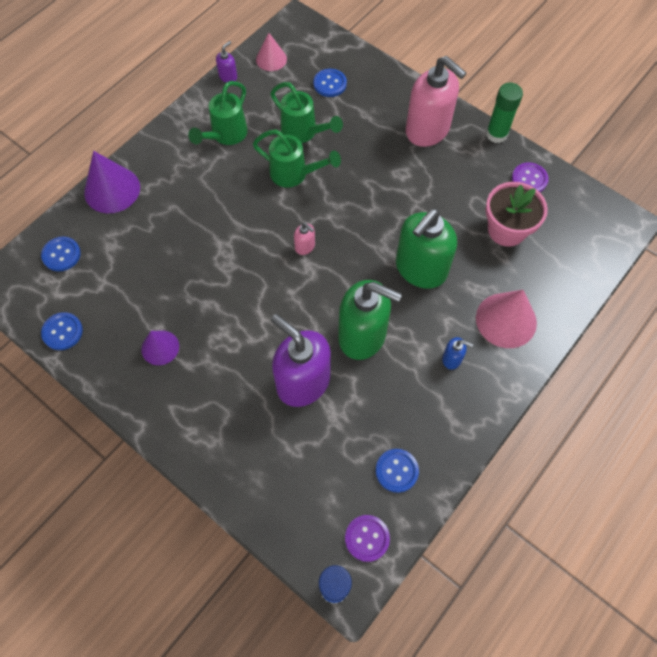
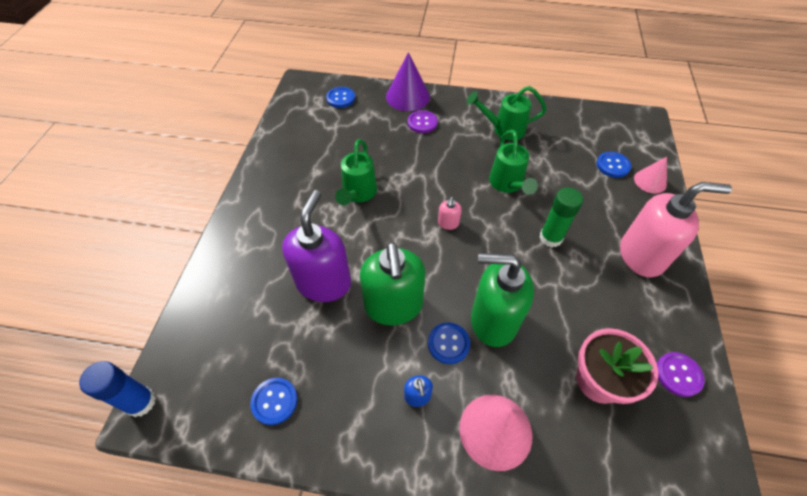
camera: 60 degrees right, 10 degrees down
(62, 332) = (284, 126): blue button -> blue button (448, 343)
(160, 347) = (302, 180): purple cone -> none
(228, 77) = (554, 106): purple soap dispenser -> none
(271, 59) = (595, 121): pink cone -> pink cone (650, 181)
(304, 133) = (551, 172): green watering can -> green watering can (358, 194)
(367, 538) = (197, 407): purple button -> purple button (422, 123)
(428, 130) = (641, 256): pink soap dispenser -> pink soap dispenser turned 105 degrees counterclockwise
(496, 134) = (698, 317): green glue stick -> green glue stick (550, 238)

